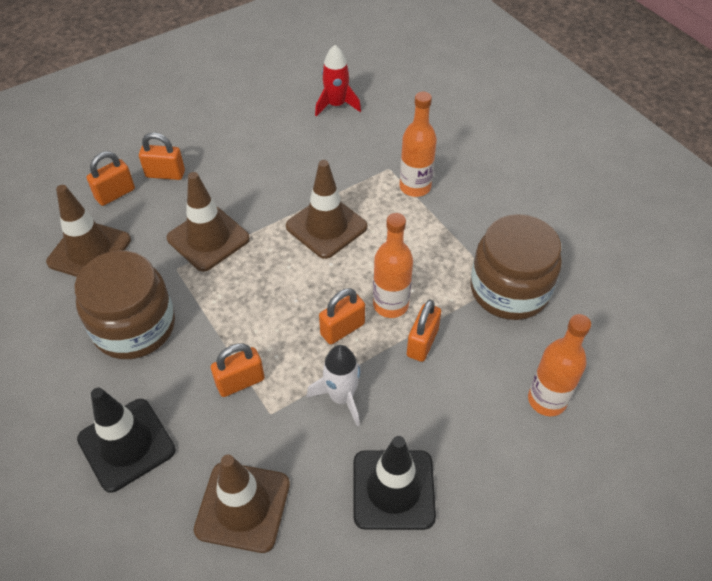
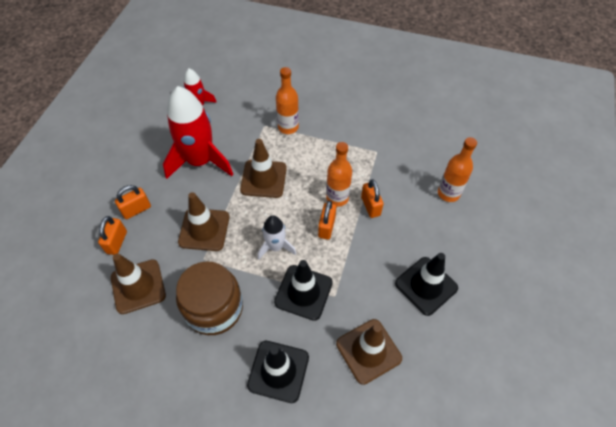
camera: 40 degrees left, 5 degrees up
(240, 382) = (303, 292): orange padlock -> black traffic cone
(278, 164) = (200, 161): none -> red rocket
(341, 397) = (360, 261): white rocket -> white rocket (275, 247)
(509, 289) = (384, 151): brown jar -> none

